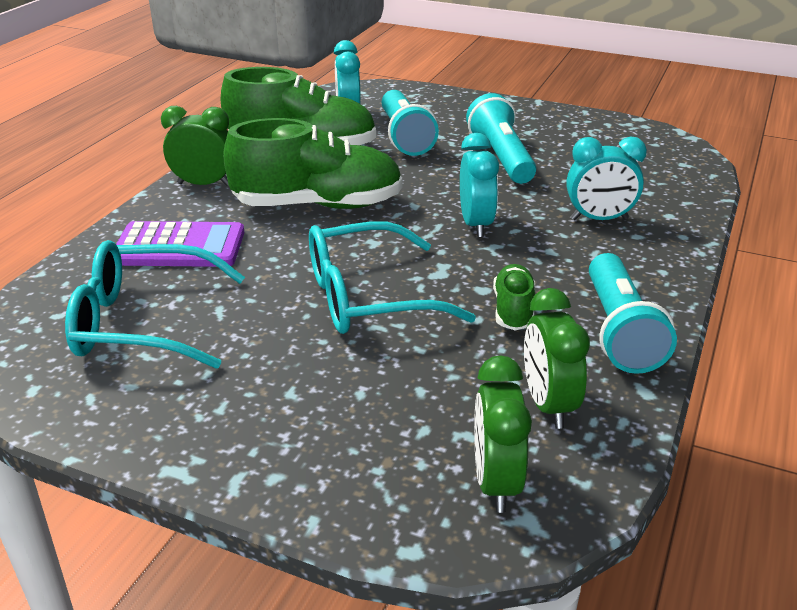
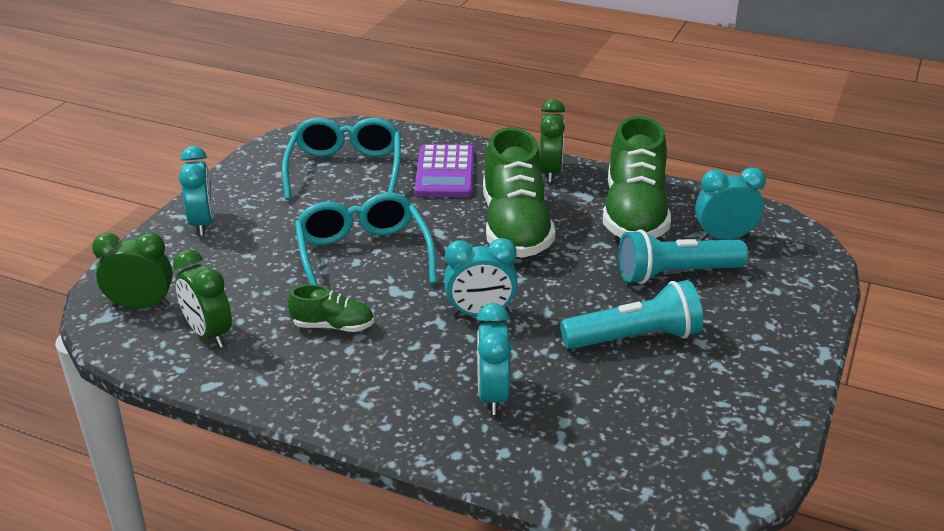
camera: 90 degrees right, 0 degrees up
(267, 450) = (202, 223): none -> turquoise clock
(548, 405) = (208, 334): green clock -> green clock turned 120 degrees counterclockwise
(620, 331) = (290, 382): turquoise flashlight -> none

